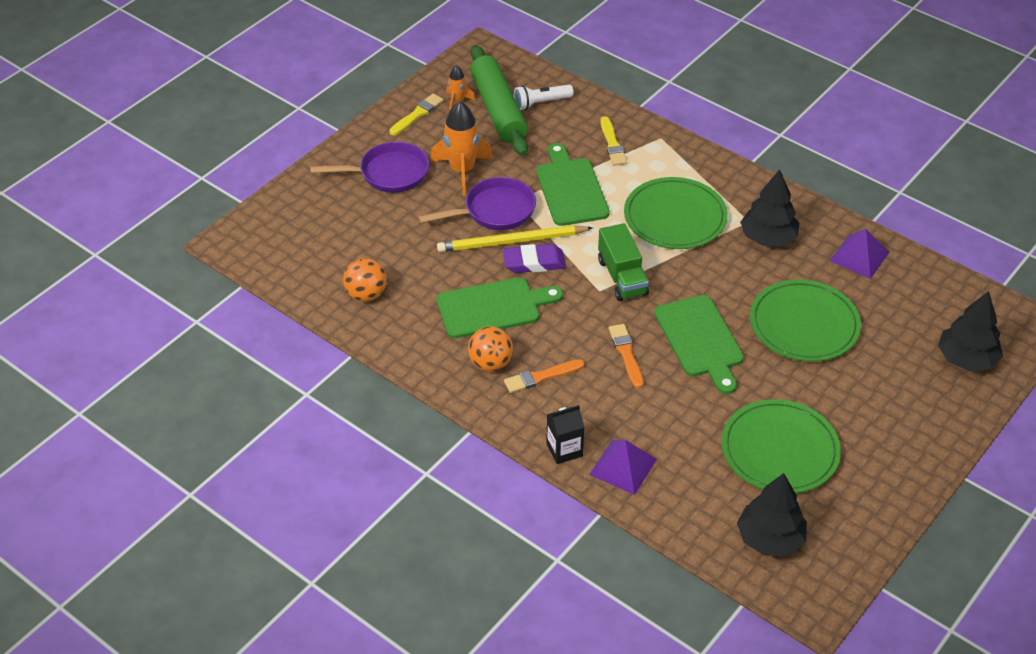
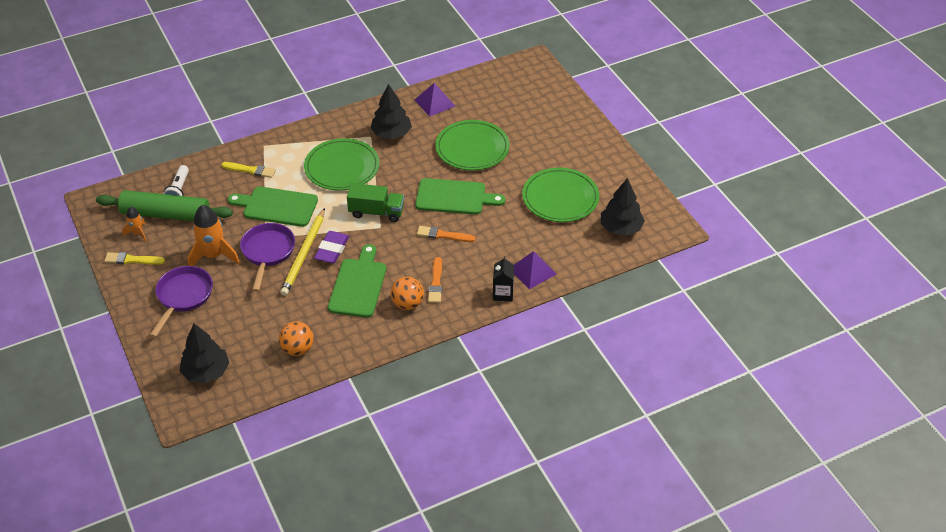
camera: 65 degrees left, 0 degrees up
(417, 114) = (132, 260): yellow brush -> yellow brush turned 60 degrees counterclockwise
(966, 359) = (541, 96): black tree -> black tree (206, 372)

